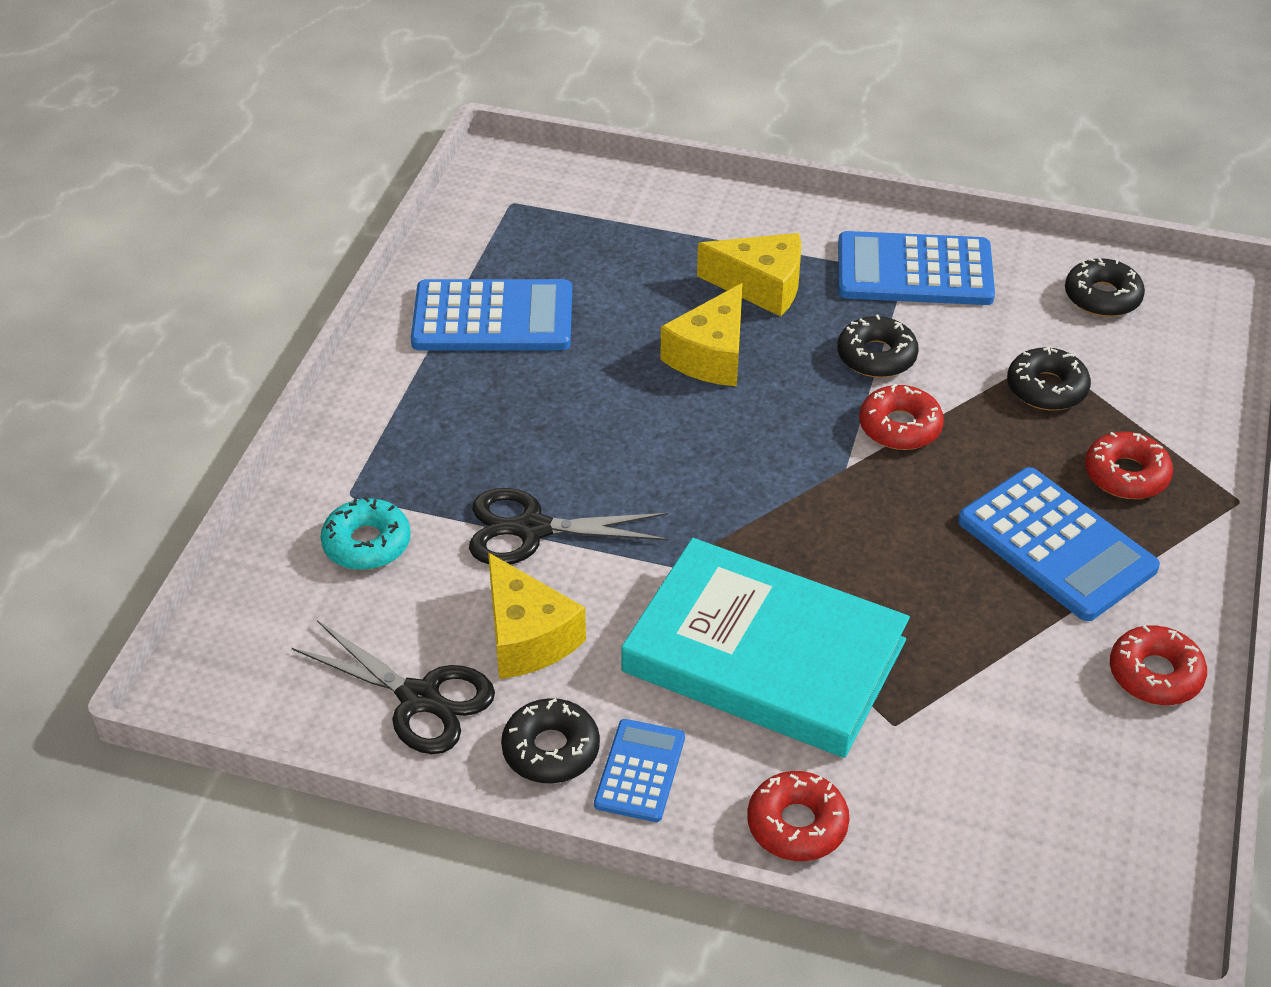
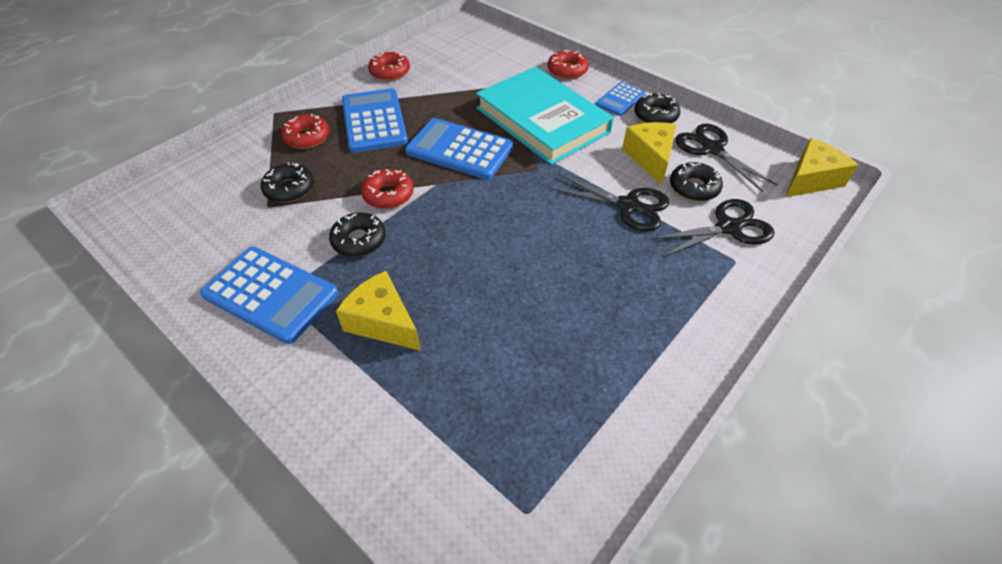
camera: 155 degrees left, 5 degrees up
(367, 543) = (728, 227): turquoise donut -> black scissors
(493, 317) = (597, 370): blue calculator -> blue calculator (459, 149)
(711, 355) = (459, 278): yellow cheese -> yellow cheese (811, 179)
(1102, 297) = (187, 231): black donut -> black donut (694, 187)

